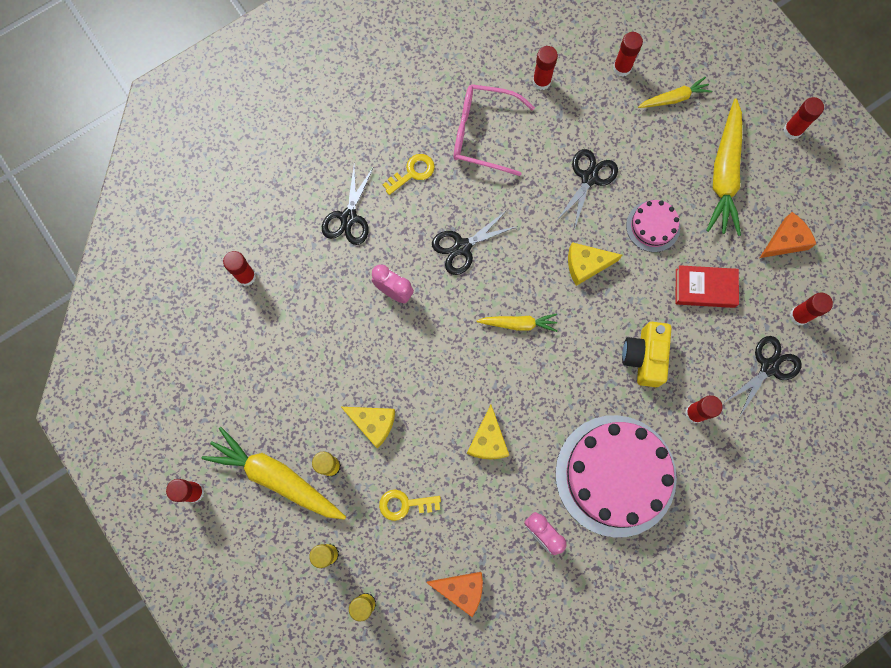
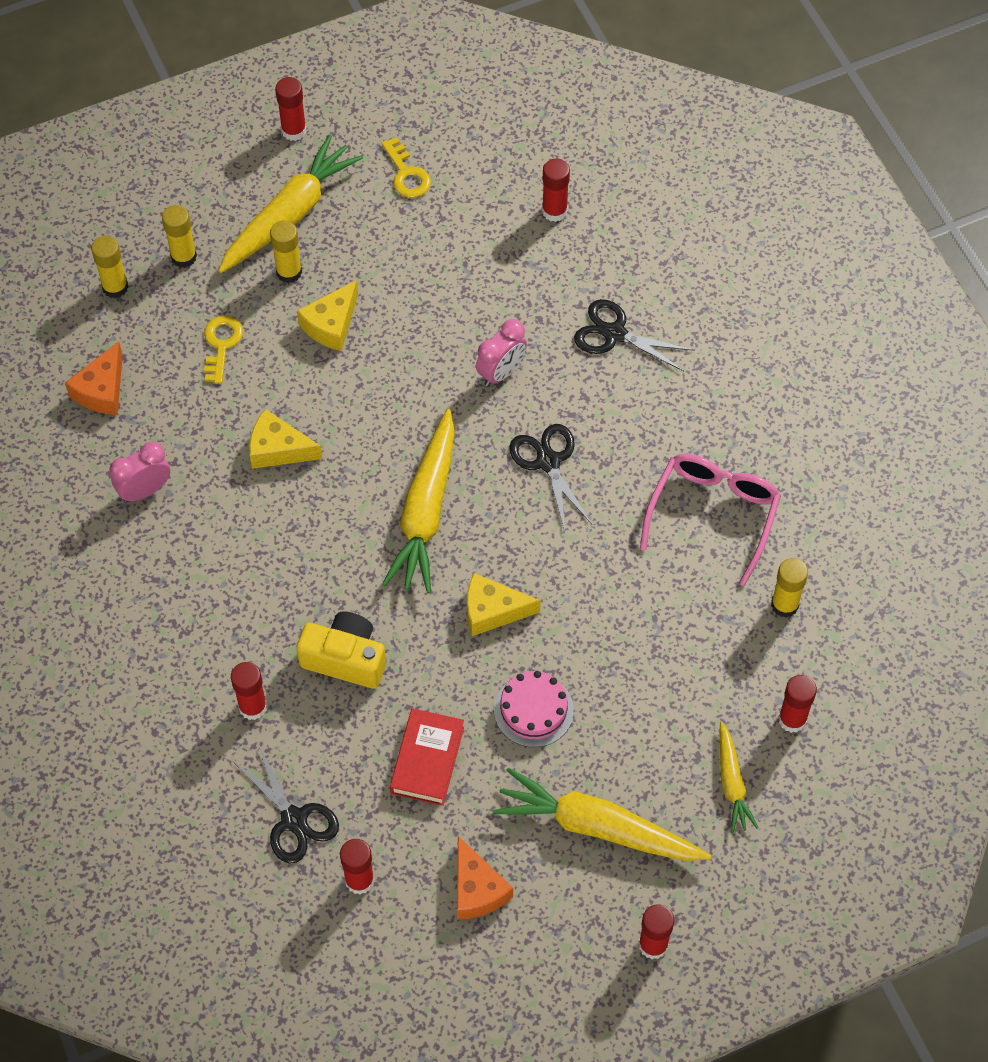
camera: 100 degrees right, 15 degrees down
(412, 172) = (667, 418): yellow key -> yellow key (407, 174)
(518, 324) = (426, 511): yellow carrot -> yellow carrot, size x1.86
(541, 81) = (784, 605): red glue stick -> yellow glue stick
(586, 265) = (492, 611): yellow cheese -> yellow cheese turned 90 degrees counterclockwise
(589, 178) = (622, 640): black scissors -> none
(615, 475) = (195, 590): pink cake -> none

